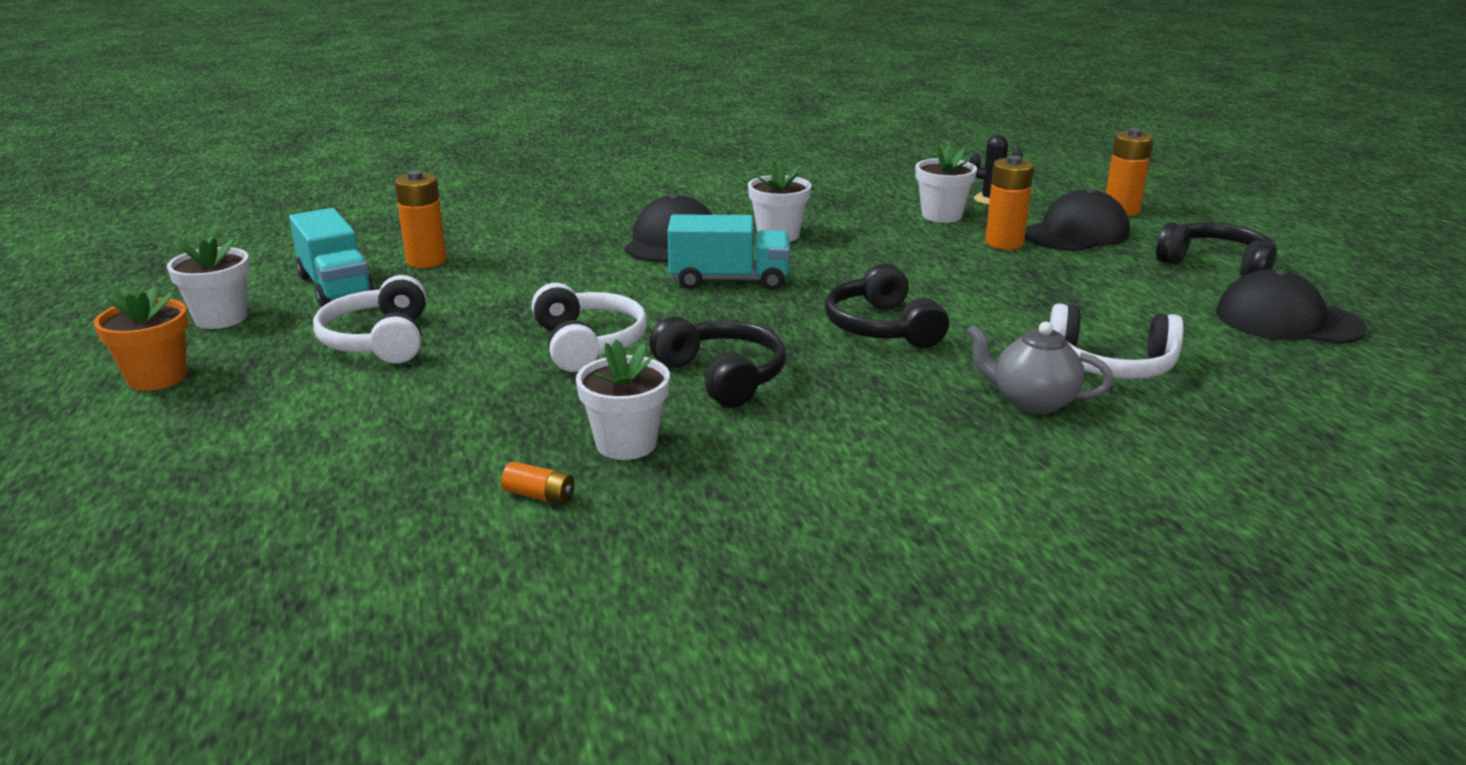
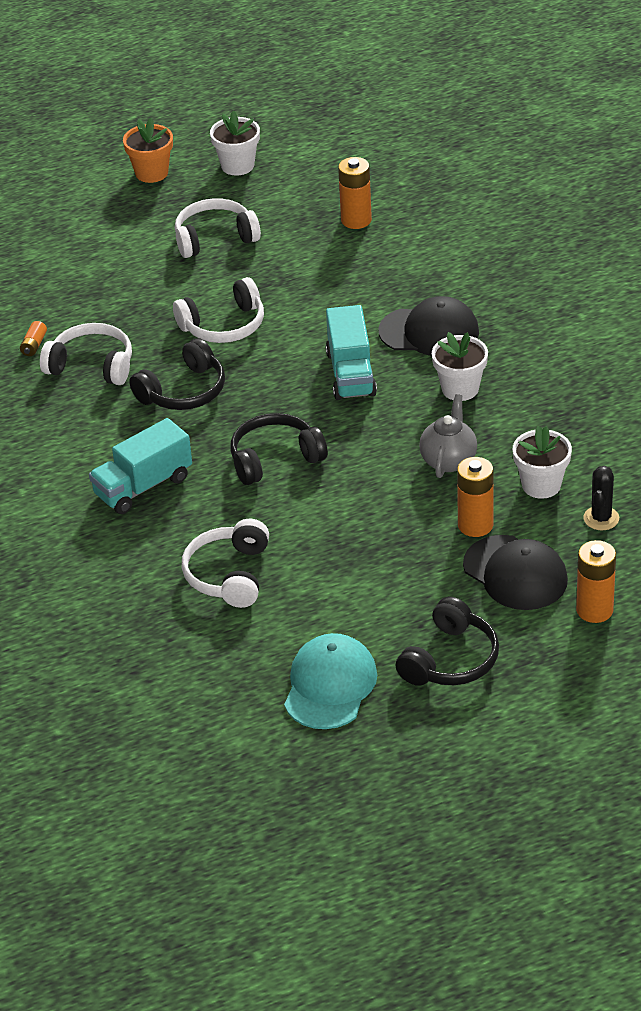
camera: 85 degrees right, 15 degrees up
(335, 287) = (298, 194): turquoise truck -> turquoise truck (143, 486)
(626, 444) = (92, 365): white flower pot -> white headphones
(1032, 402) = (165, 533): grey teapot -> grey teapot (448, 460)
(1287, 320) = (330, 685): black cap -> turquoise cap

